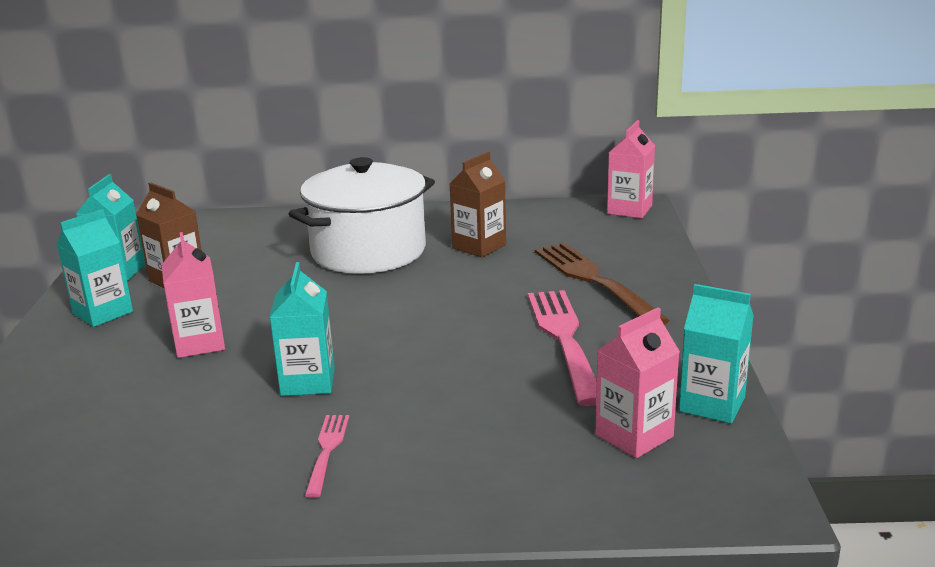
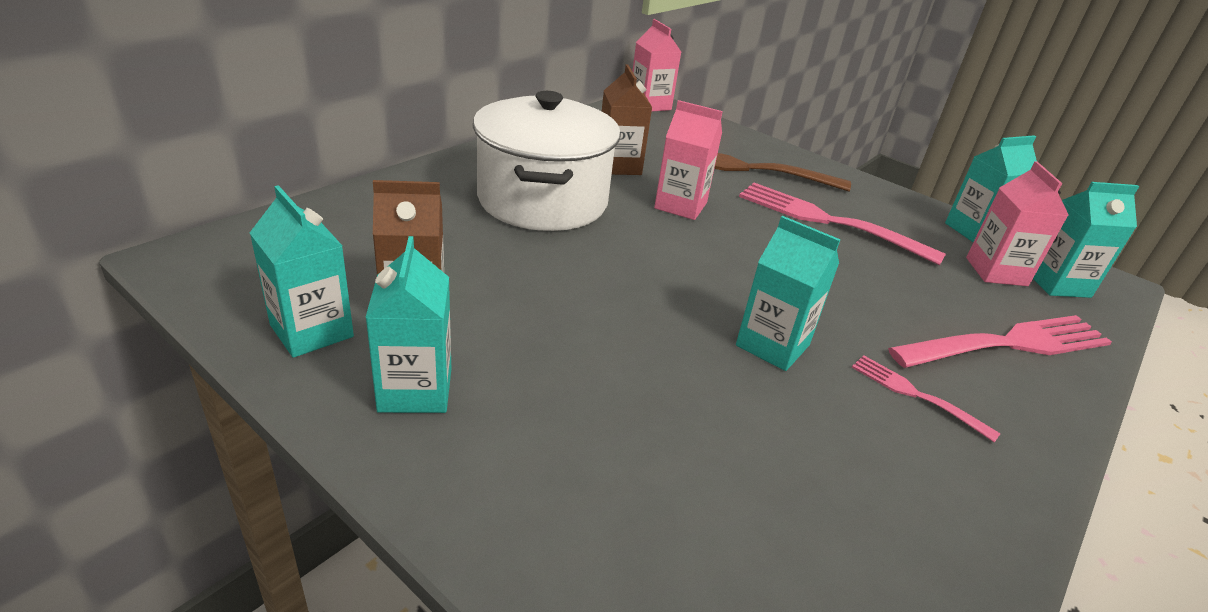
camera: 55 degrees left, 10 degrees up
(199, 343) = (605, 363): pink carton -> pink carton (680, 206)
(484, 472) = (1007, 344): none -> pink fork
(680, 473) = (1057, 283): none -> turquoise carton

